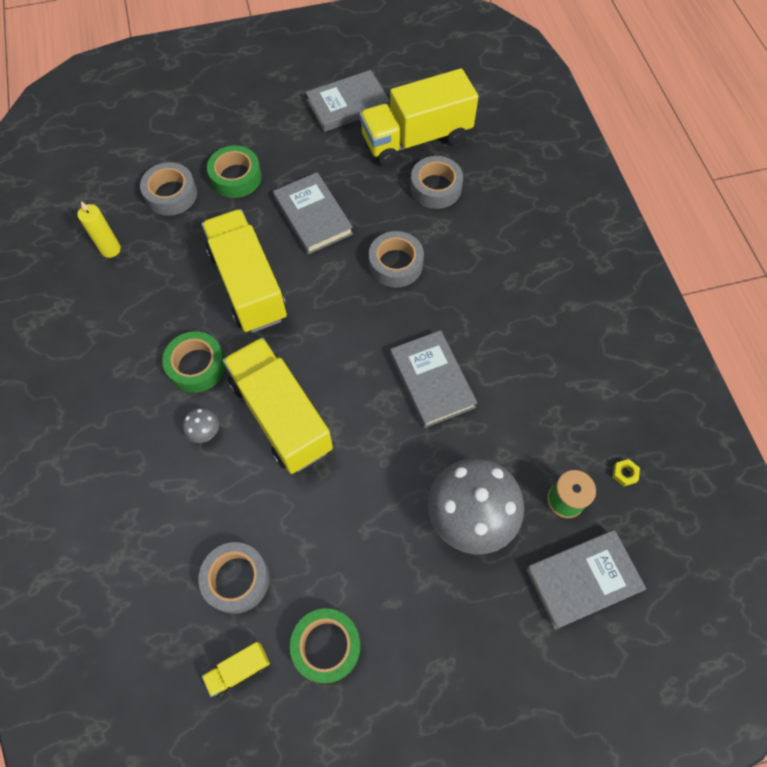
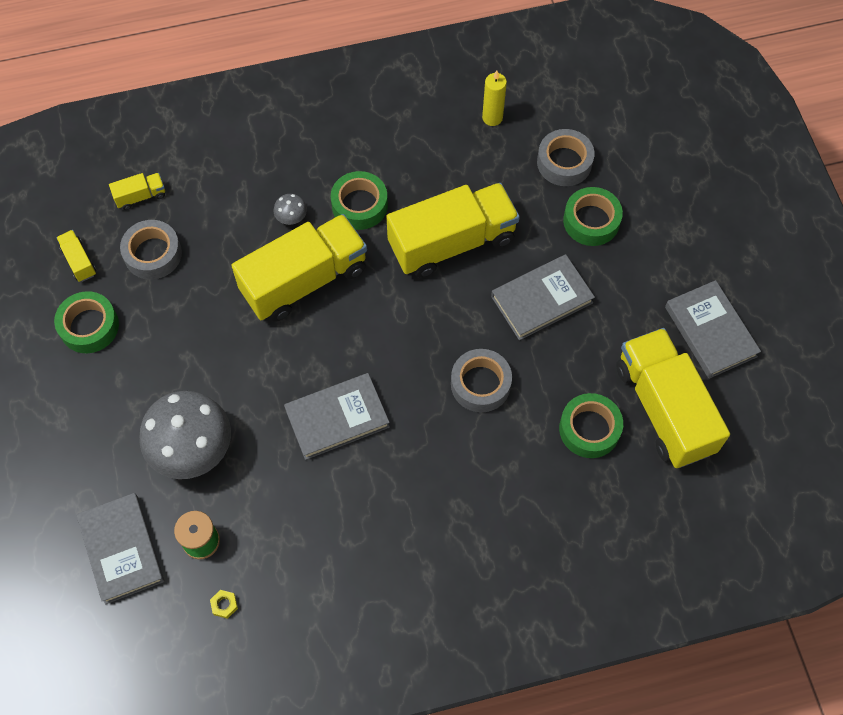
camera: 90 degrees right, 0 degrees up
(156, 601) = (140, 196): none -> yellow truck
(436, 188) = (589, 429): grey tape -> green tape

